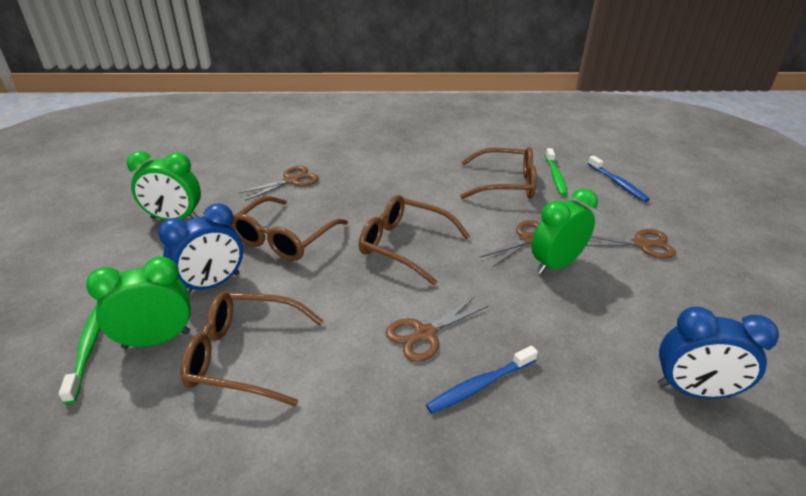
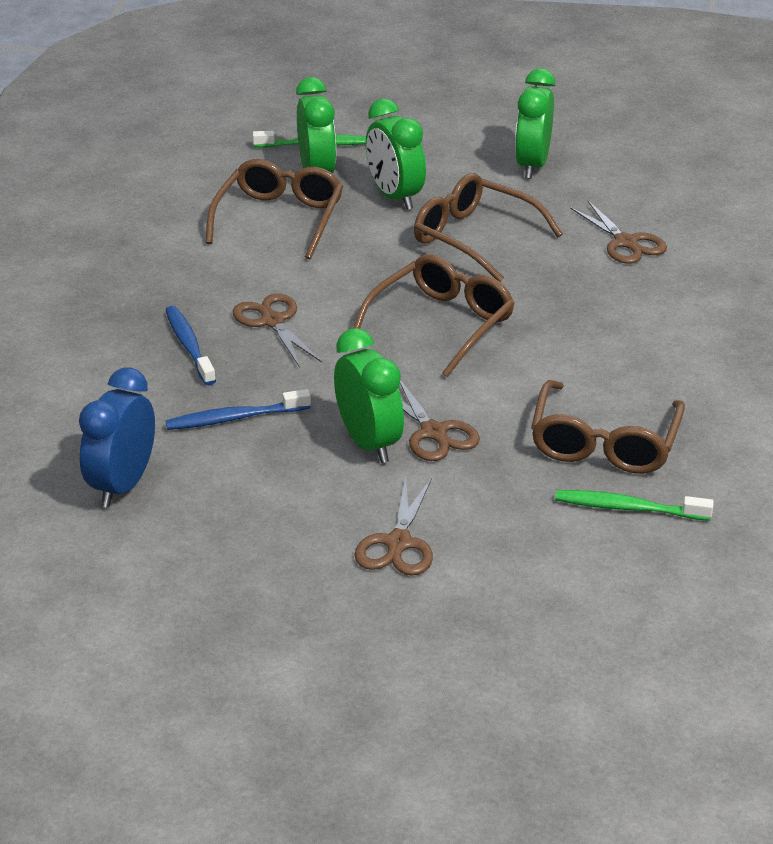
camera: 100 degrees right, 0 degrees up
(212, 284) = (395, 197): blue clock -> green clock
(617, 183) = (596, 581): blue toothbrush -> blue toothbrush (235, 418)

